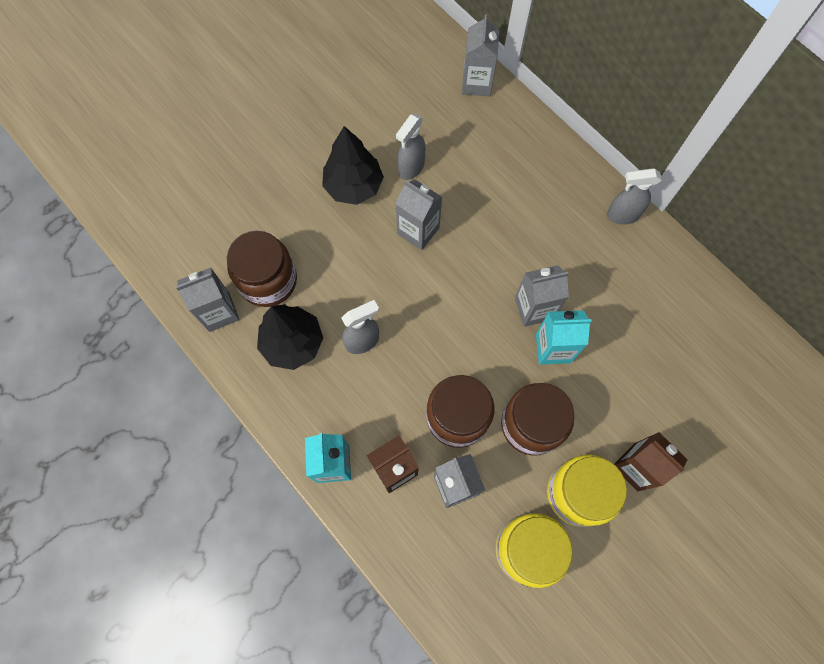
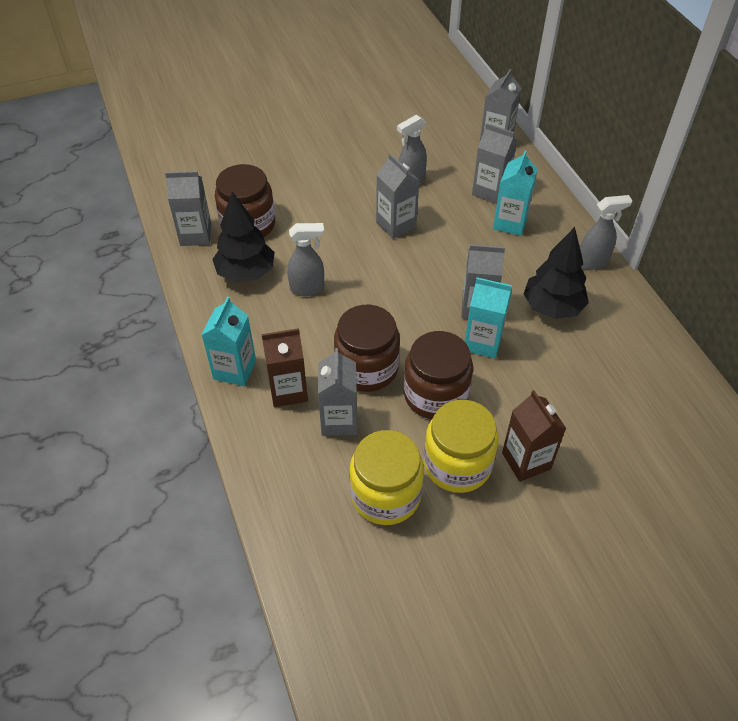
camera: 20 degrees right, 20 degrees down
(354, 186) = (354, 181): black tree -> black tree (552, 307)
(495, 156) = (490, 191): none -> grey carton
(528, 191) = (510, 223): none -> turquoise carton
(622, 215) = (593, 262): grey spray bottle -> grey spray bottle turned 150 degrees clockwise

